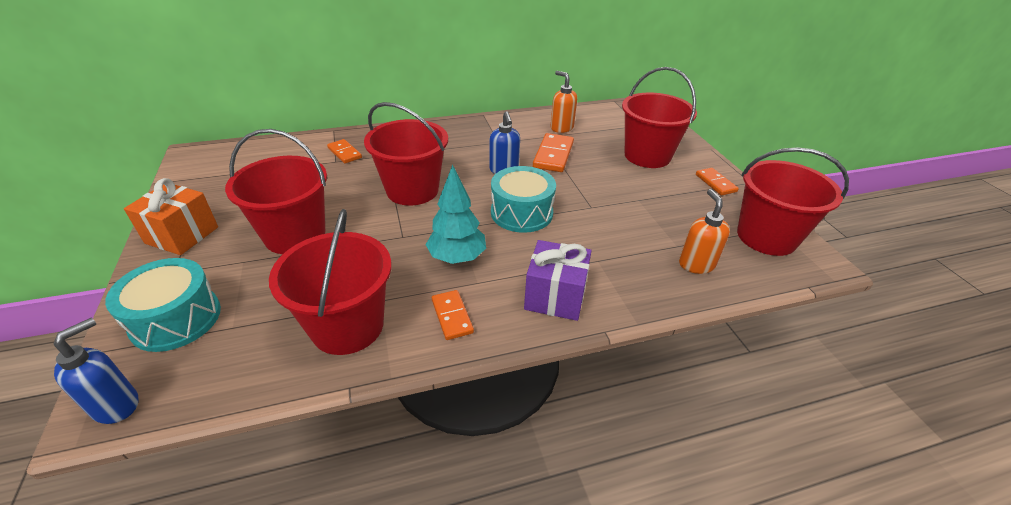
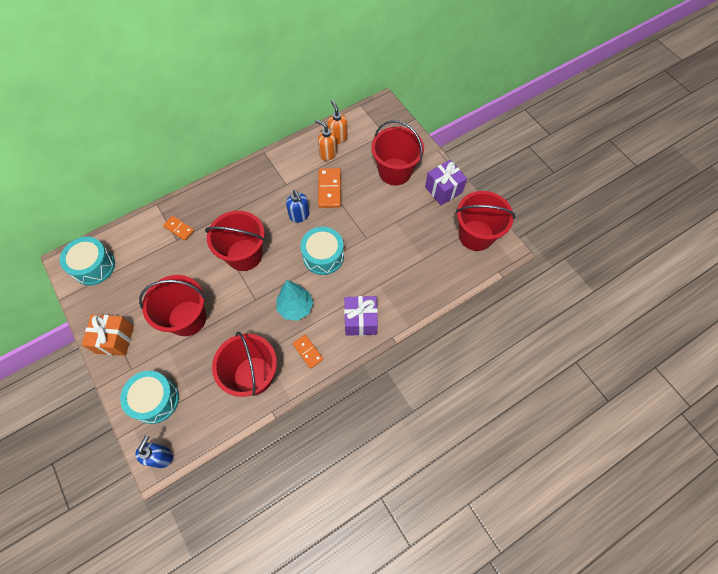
camera: 15 degrees left, 25 degrees up
(219, 163) = (94, 266): none -> turquoise drum
(696, 264) = (436, 271): orange soap dispenser -> orange soap dispenser (338, 137)
(715, 183) = (443, 190): orange domino -> purple gift

